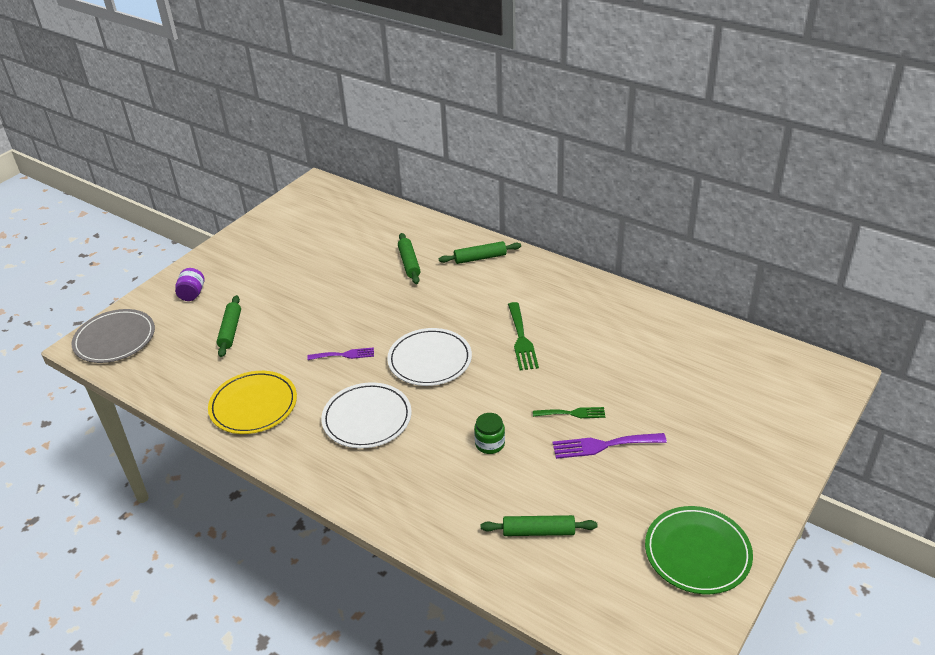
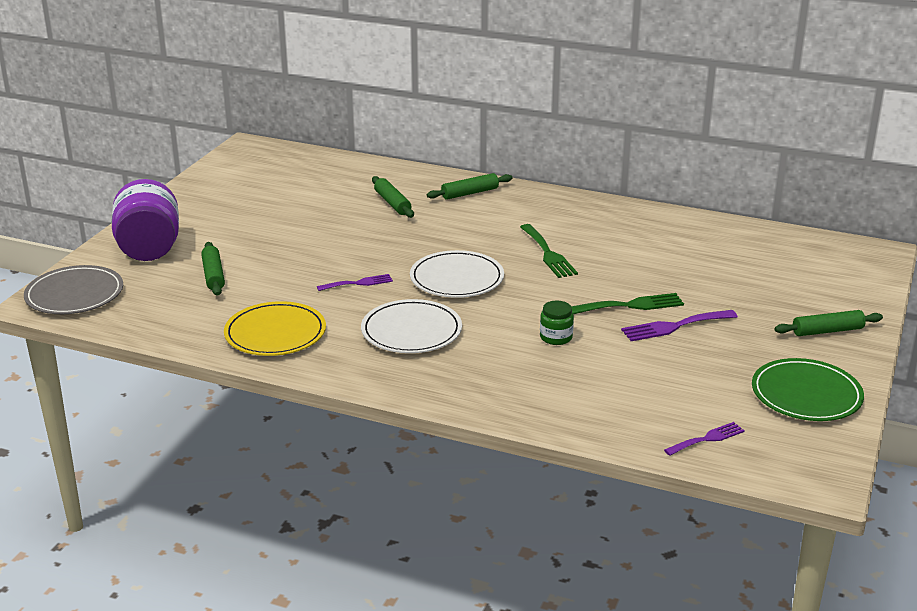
camera: 15 degrees left, 10 degrees down
(192, 294) = (149, 249): purple jar -> purple jar, size x2.18
(538, 531) = (641, 397): green rolling pin -> green rolling pin (827, 331)
(572, 413) = (630, 305): green fork -> green fork, size x1.51
(581, 595) = (707, 439): none -> purple fork

